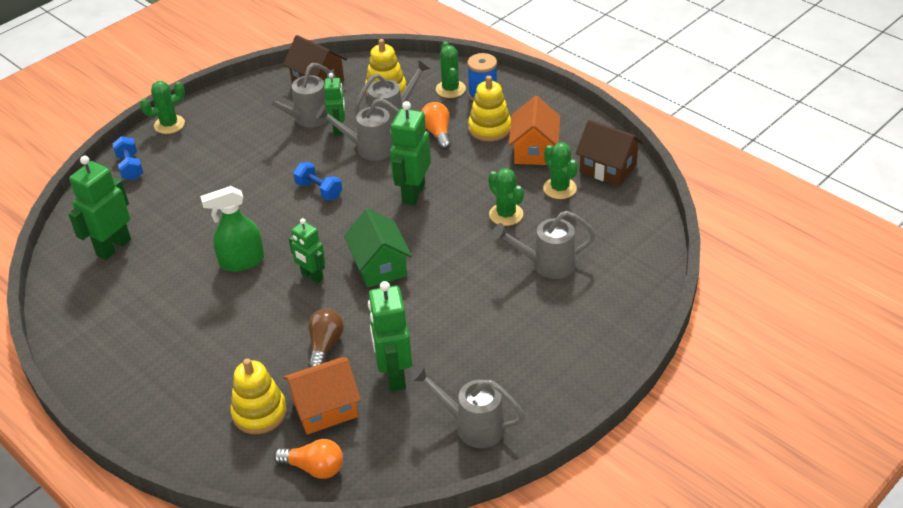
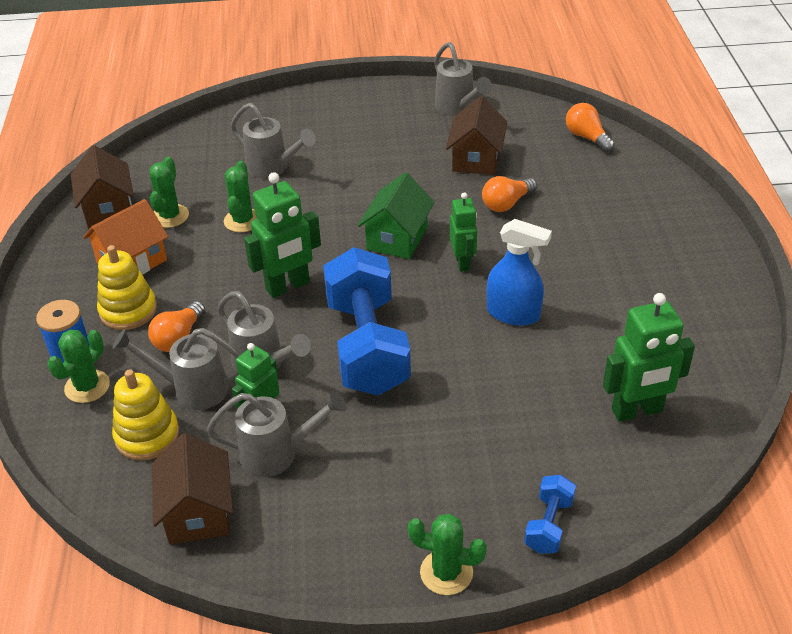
camera: 140 degrees left, 0 degrees up
(242, 261) = (513, 313): green spray bottle -> blue spray bottle
(259, 413) = (599, 186): yellow stacking toy -> none
(319, 190) = (367, 346): blue dumbbell -> blue dumbbell, size x2.27
(325, 346) = (506, 203): brown light bulb -> orange light bulb
(325, 409) = (547, 165): orange house -> none
(394, 375) = (476, 159): green robot -> brown house

